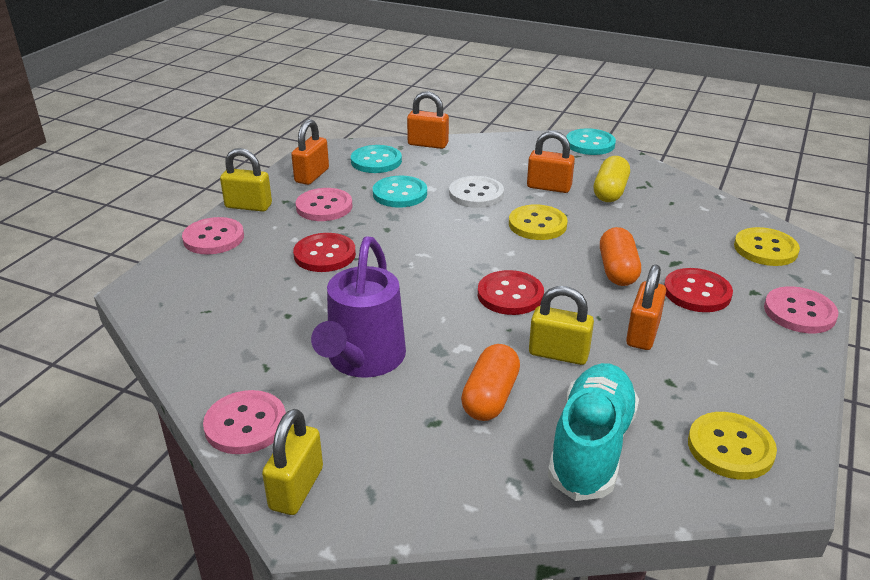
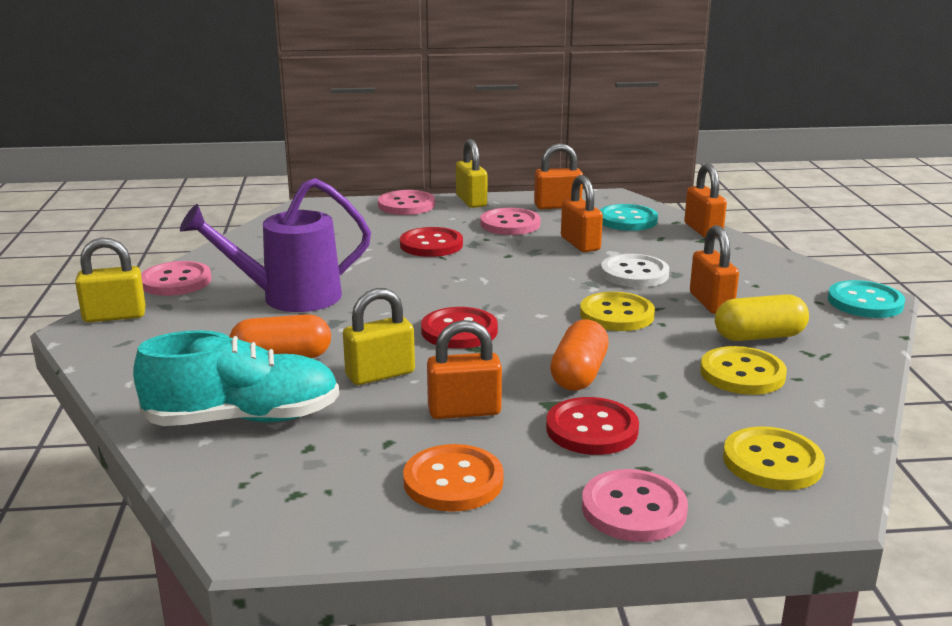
camera: 60 degrees right, 10 degrees down
(400, 194) = (580, 244): turquoise button -> orange padlock
(558, 354) = (380, 374): yellow padlock -> yellow padlock turned 75 degrees clockwise
(617, 270) = (579, 374): orange capsule -> orange capsule turned 45 degrees counterclockwise
(730, 447) = (296, 496): yellow button -> yellow button (742, 374)
(739, 369) = (453, 481): none -> orange button

